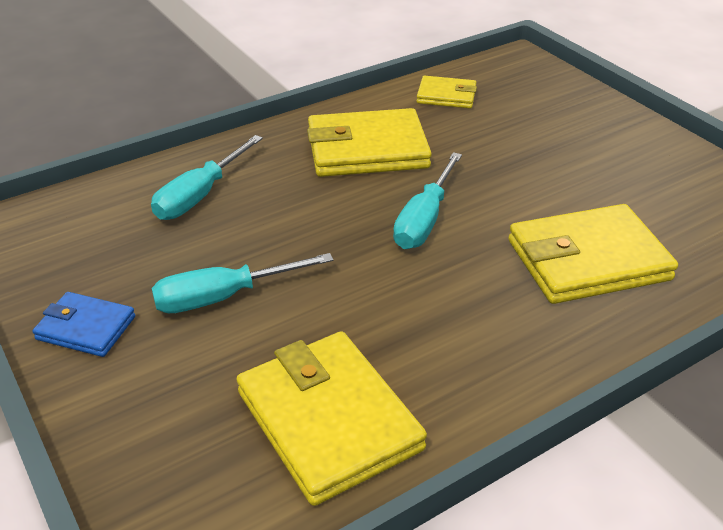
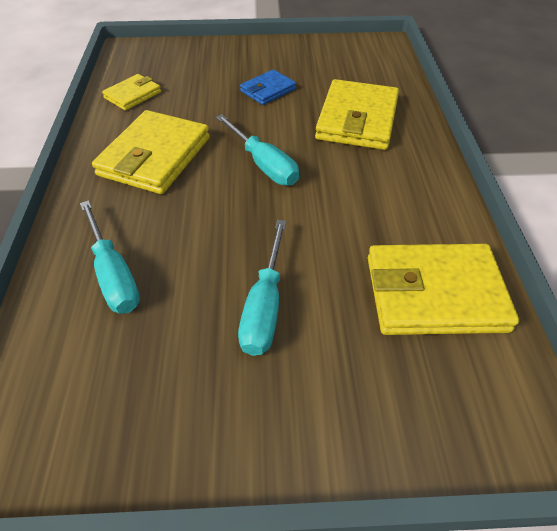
camera: 60 degrees left, 10 degrees up
(86, 328) = (234, 423): blue wallet -> blue wallet (268, 90)

